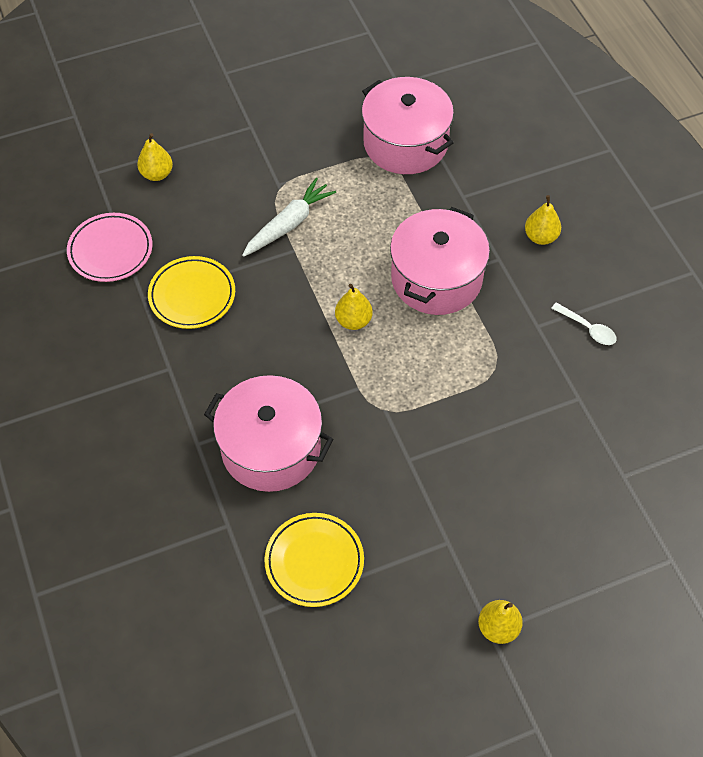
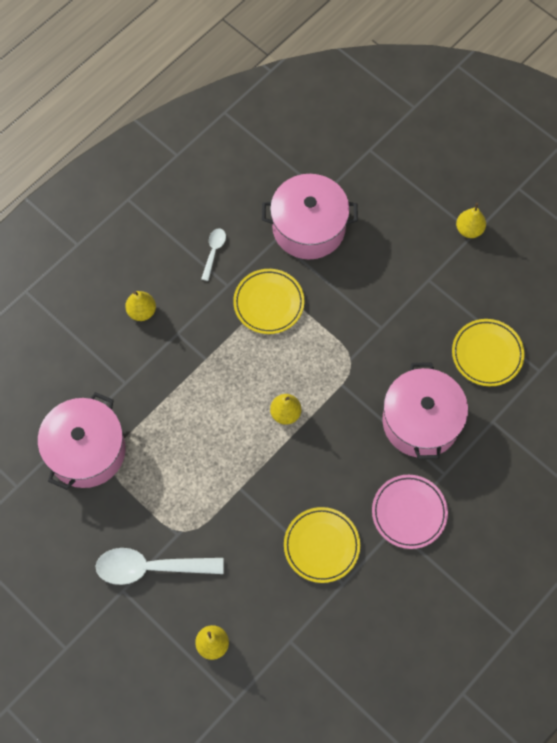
camera: 115 degrees left, 10 degrees up
(110, 250) = (310, 637): pink plate -> pink plate (409, 512)
(259, 153) = (150, 567): none -> white spoon
(289, 224) = (216, 505): white carrot -> none
(436, 278) = (217, 370): pink pot -> pink pot (308, 227)
(495, 357) = (268, 303): none -> yellow plate

